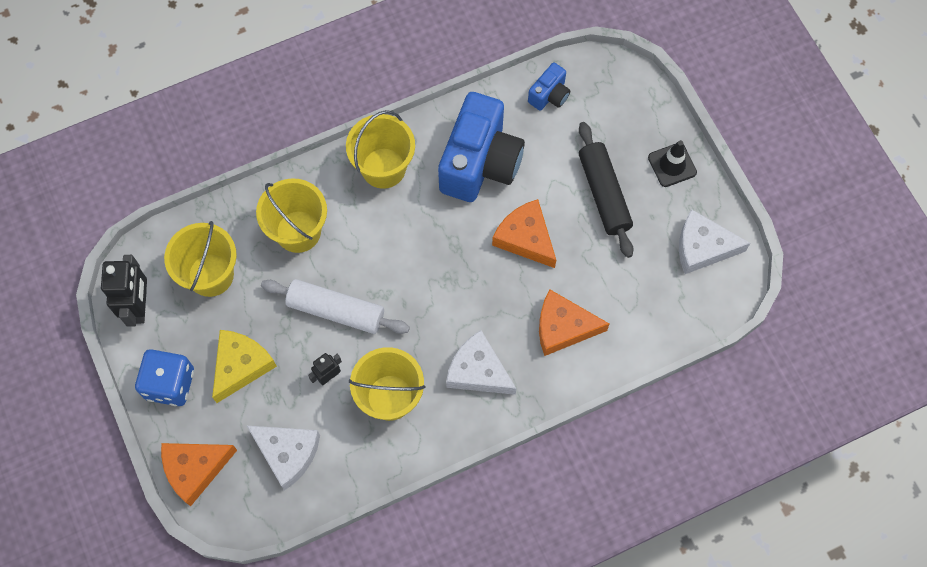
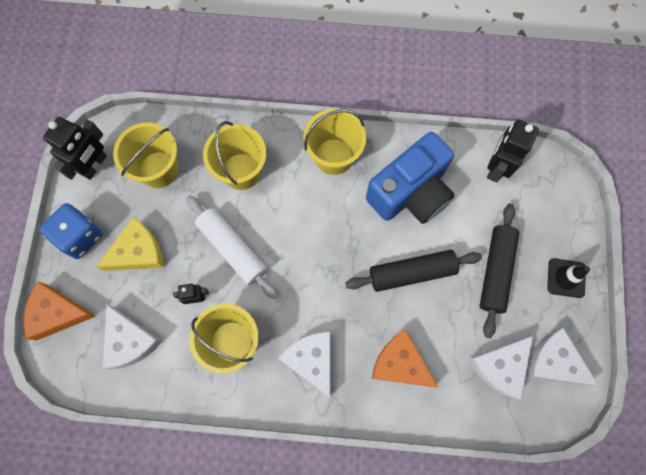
camera: 30 degrees right, 5 degrees up
(525, 238) = (411, 272): orange cheese -> black rolling pin
(549, 95) = (496, 167): blue camera -> black robot
(657, 278) = (500, 366): none -> white cheese

